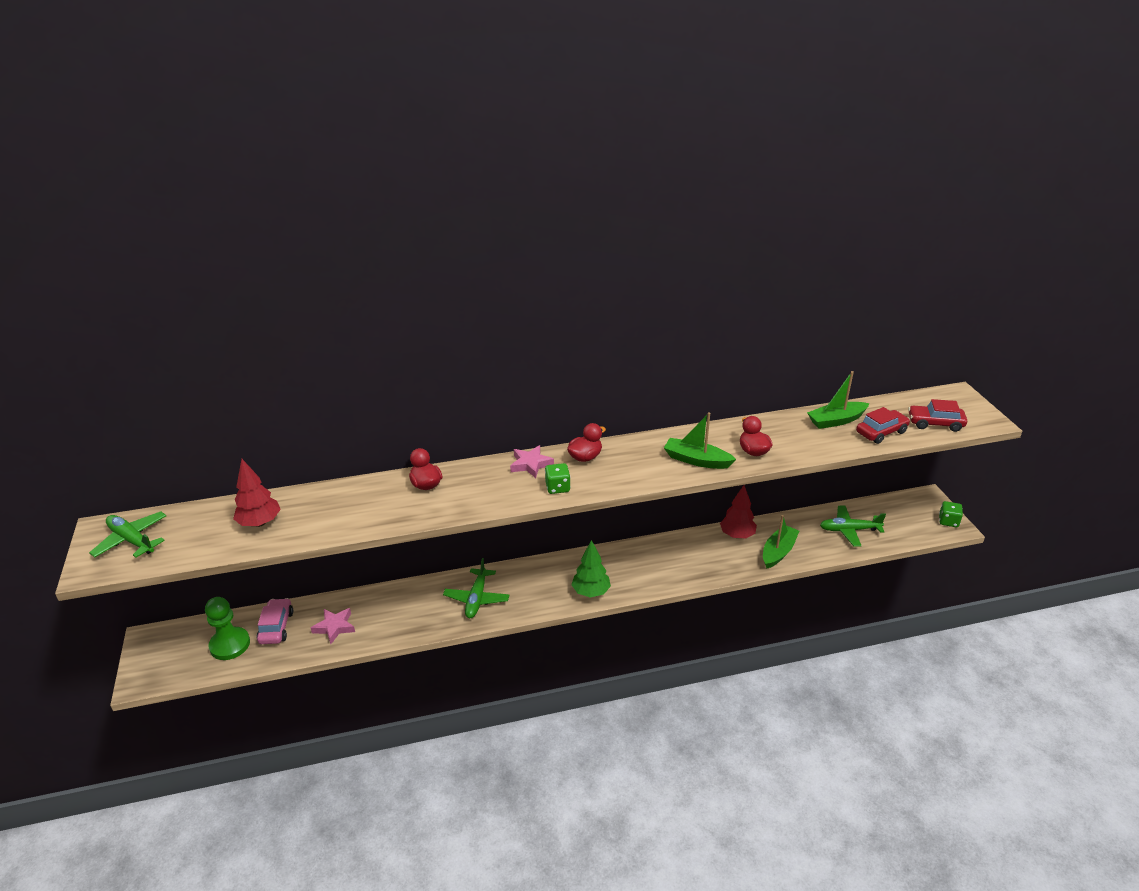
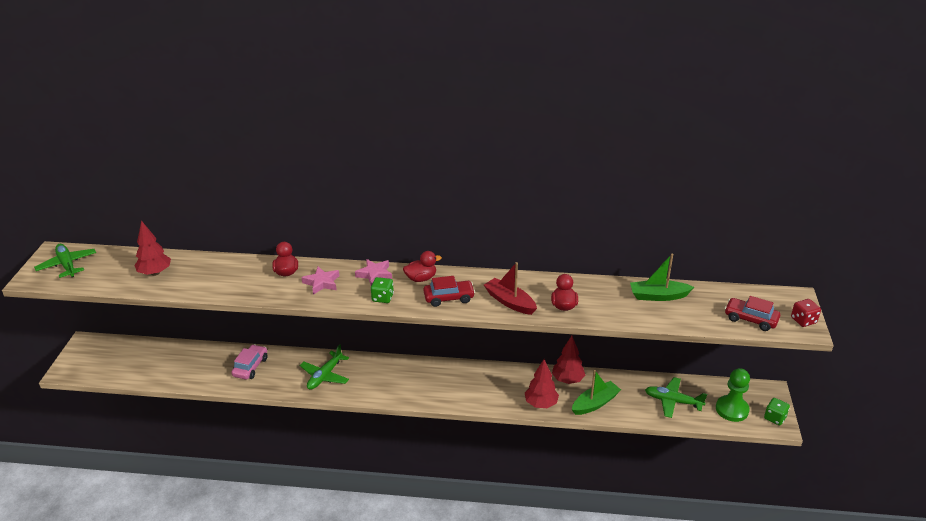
camera: 20 degrees right, 0 degrees up
(230, 645) = (134, 362): green pawn -> green pawn (732, 409)
(276, 627) = (171, 358): pink car -> pink car (250, 367)
(334, 627) = (211, 369): pink star -> pink star (322, 283)
(591, 592) = (416, 394): green tree -> none
(696, 460) = (510, 302): green boat -> red boat
(726, 567) = (541, 404): none -> red tree
(881, 432) = (692, 315): red car -> red car (449, 298)
(981, 414) = (803, 320): none -> red dice

